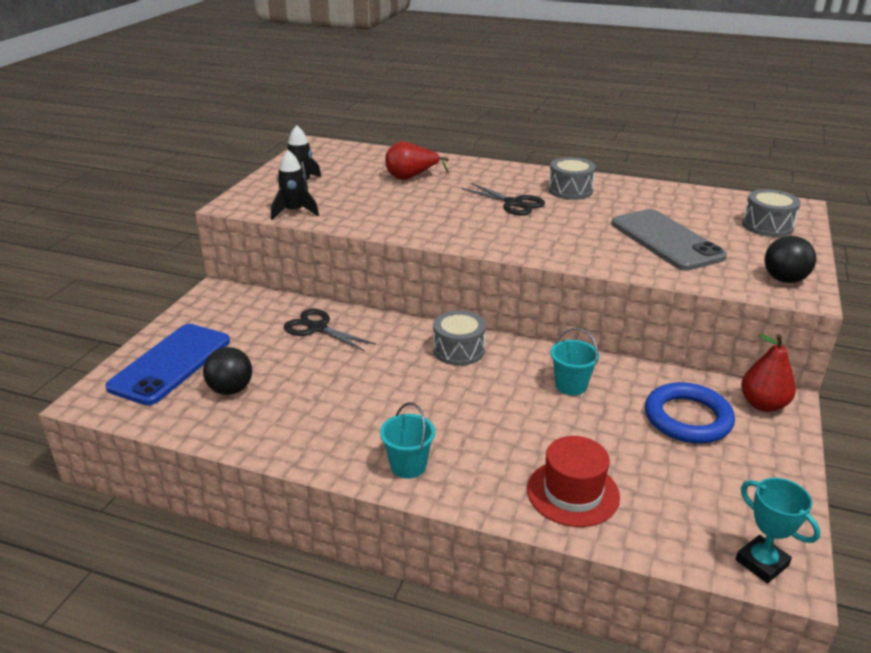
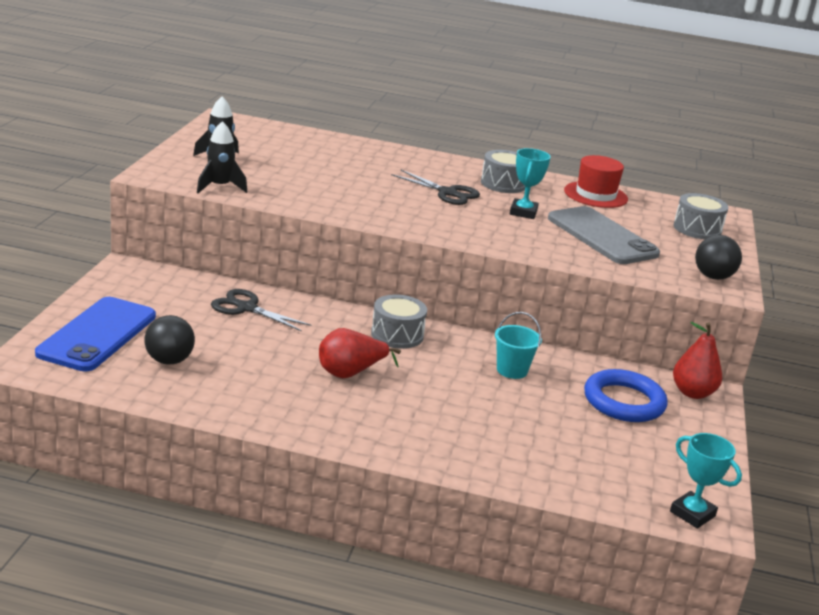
camera: 10 degrees left, 5 degrees down
(408, 466) = (364, 432): turquoise bucket -> none
(411, 177) = (336, 160): red pear -> red pear (350, 373)
(573, 493) = (522, 458): red hat -> red hat (595, 195)
(587, 219) = (523, 212): none -> turquoise trophy

